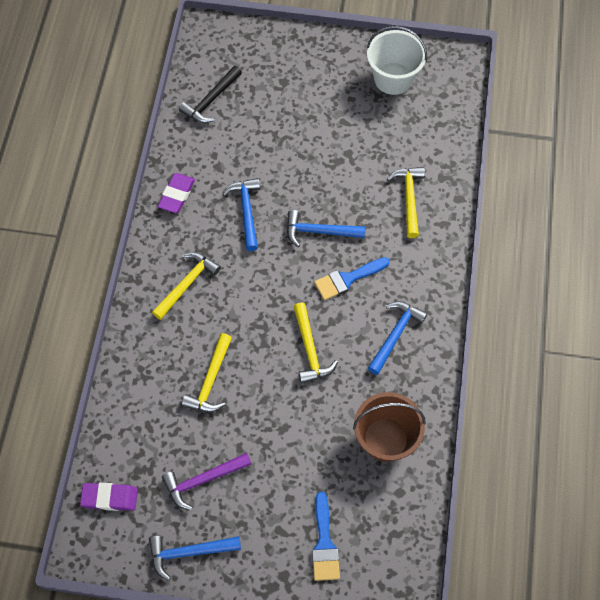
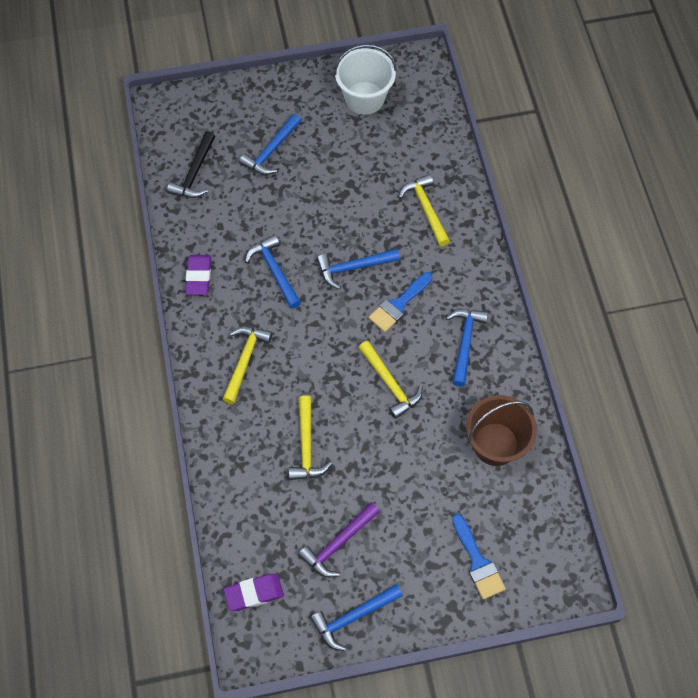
camera: 20 degrees left, 0 degrees up
(288, 101) = (271, 151): none -> blue hammer

